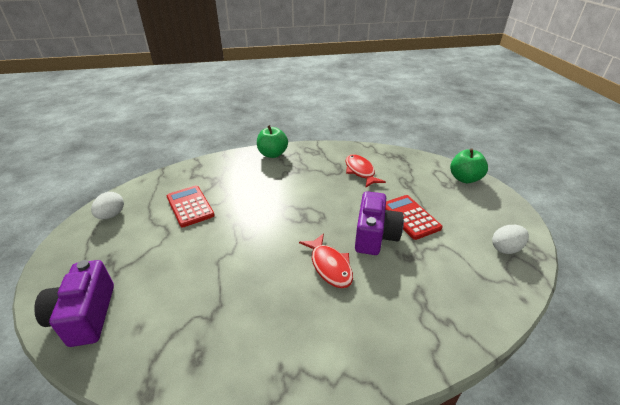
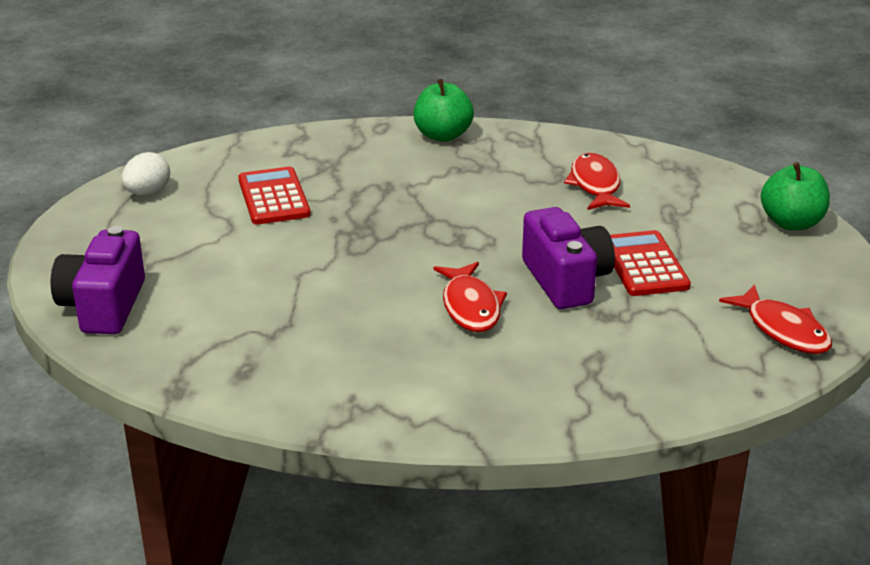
camera: 15 degrees right, 5 degrees down
(375, 236) = (566, 280): purple camera -> purple camera turned 45 degrees counterclockwise
(505, 248) = (783, 330): white egg -> red fish

